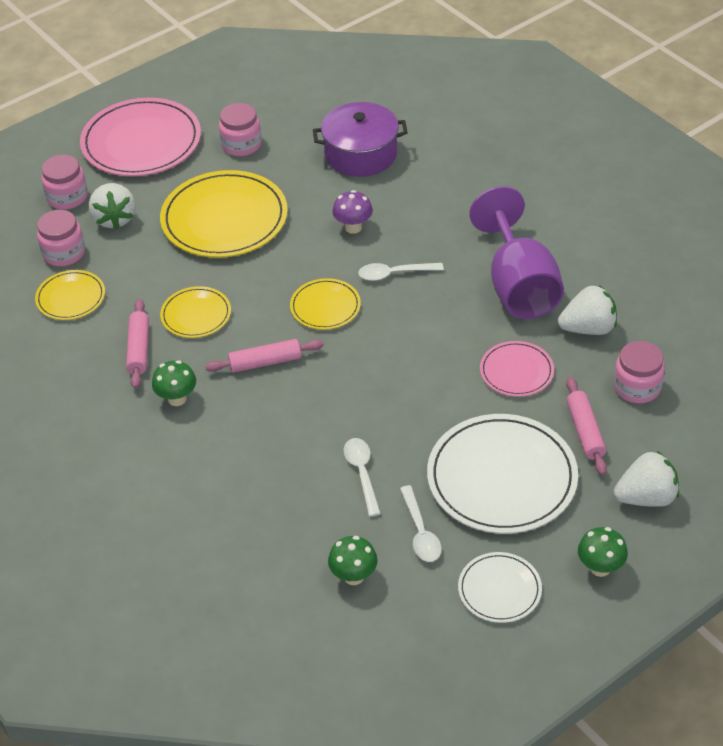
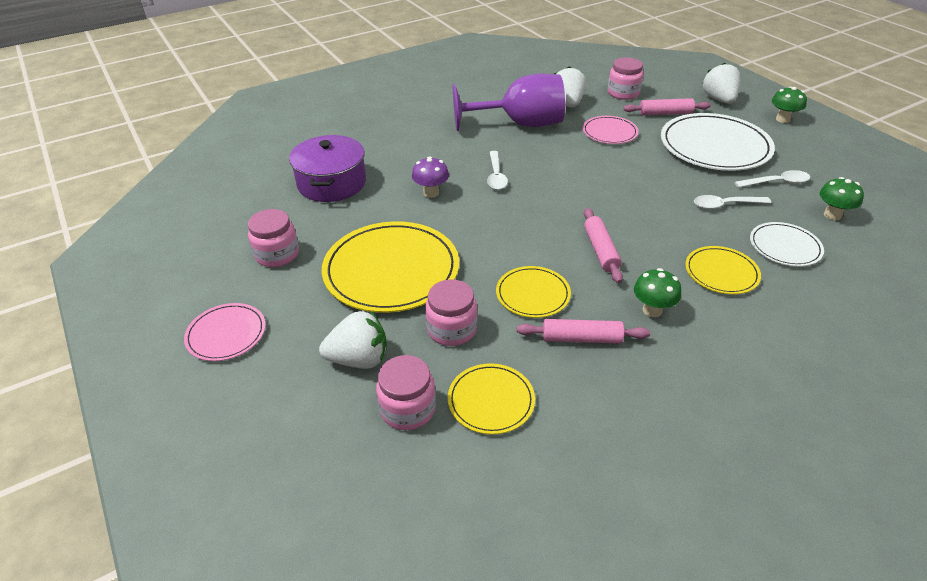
camera: 85 degrees left, 5 degrees down
(67, 197) = (299, 407): pink jar -> pink jar (452, 329)
(141, 142) = (226, 334): pink plate -> pink plate, size x0.52
(325, 306) = (531, 213): yellow plate -> yellow plate (721, 272)
(499, 589) = (817, 155): white plate -> white plate (785, 247)

